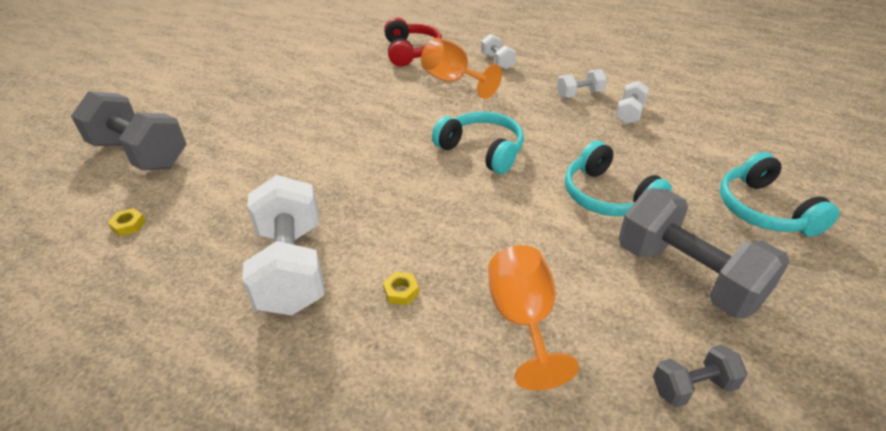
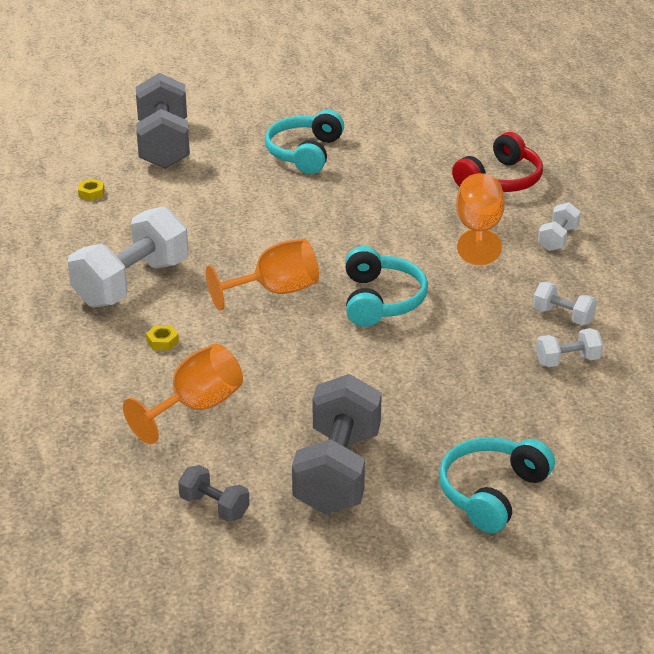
camera: 50 degrees right, 5 degrees down
(410, 192) = (275, 291): none -> orange goblet
(607, 196) = (399, 395): turquoise headphones -> turquoise headphones (304, 153)

